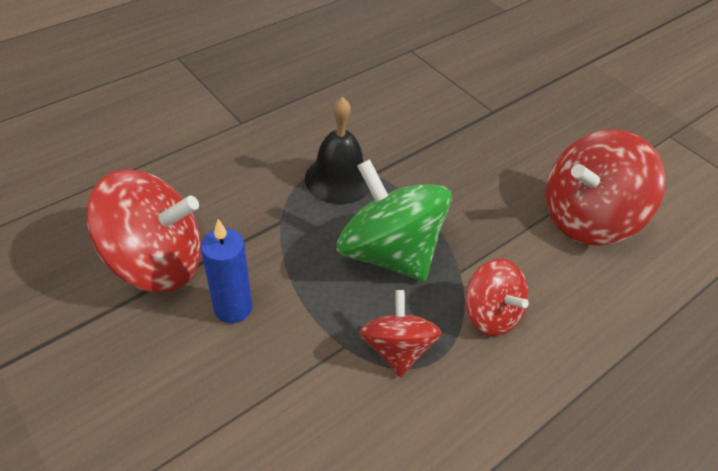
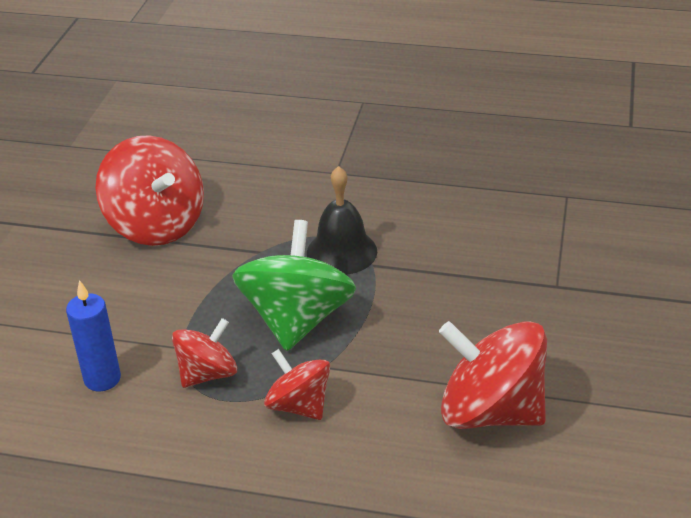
camera: 55 degrees right, 10 degrees down
(233, 308) = (156, 279): blue candle -> blue candle (102, 379)
(490, 314) = (299, 405): red spinning top -> red spinning top turned 120 degrees clockwise

